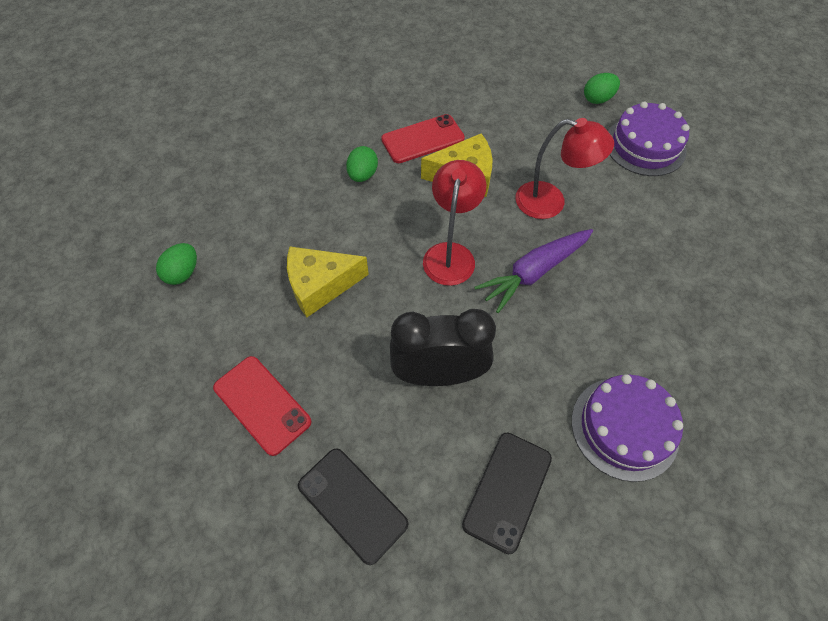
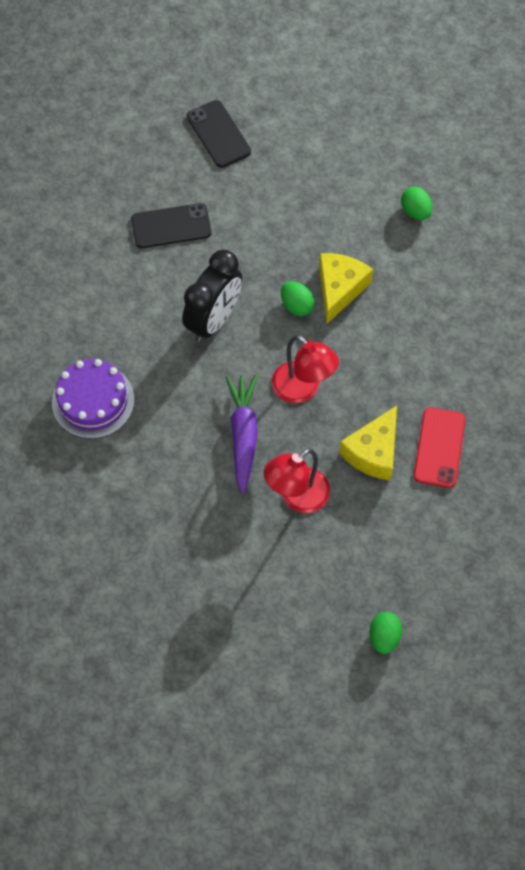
camera: 125 degrees right, 5 degrees up
(262, 404) = (272, 211): red phone -> none
(362, 175) = (429, 376): green egg -> green egg (296, 305)
(507, 491) = (113, 308): black phone -> black phone (218, 134)
(645, 146) = (298, 627): purple cake -> none

